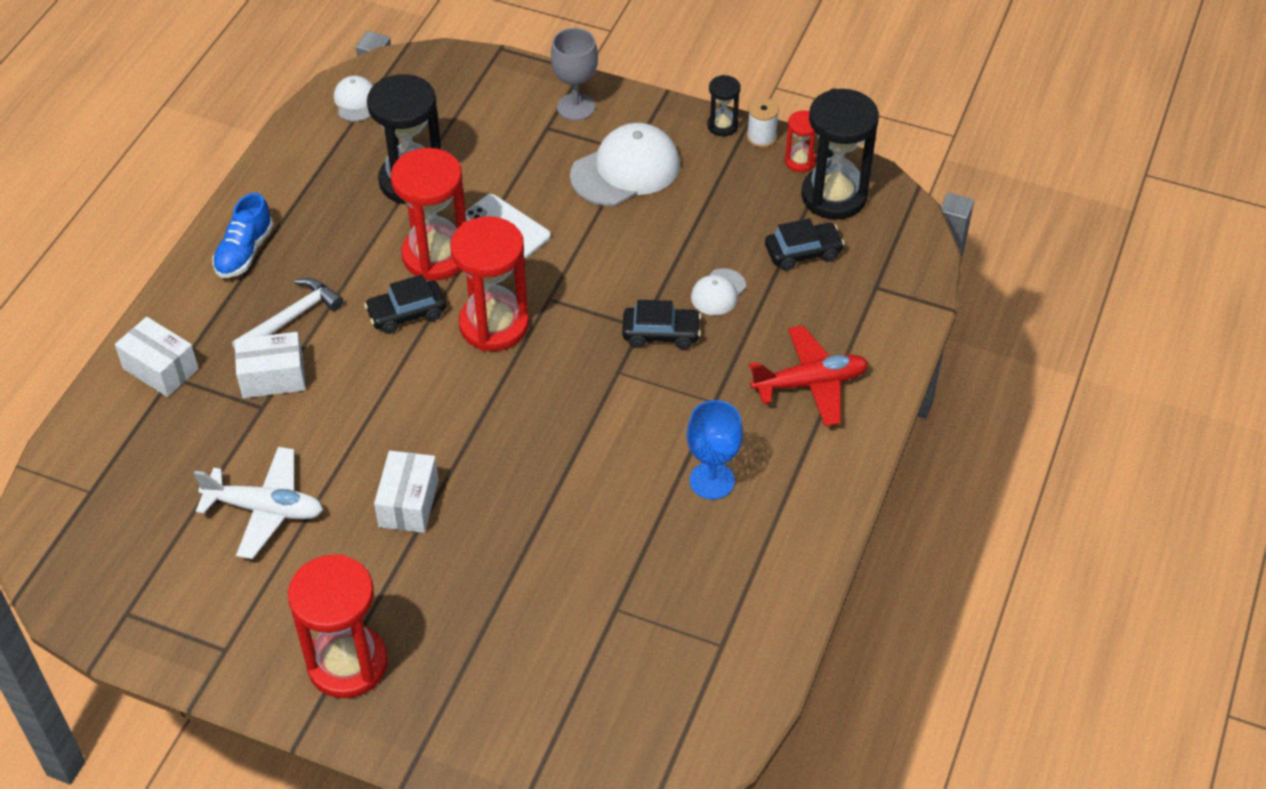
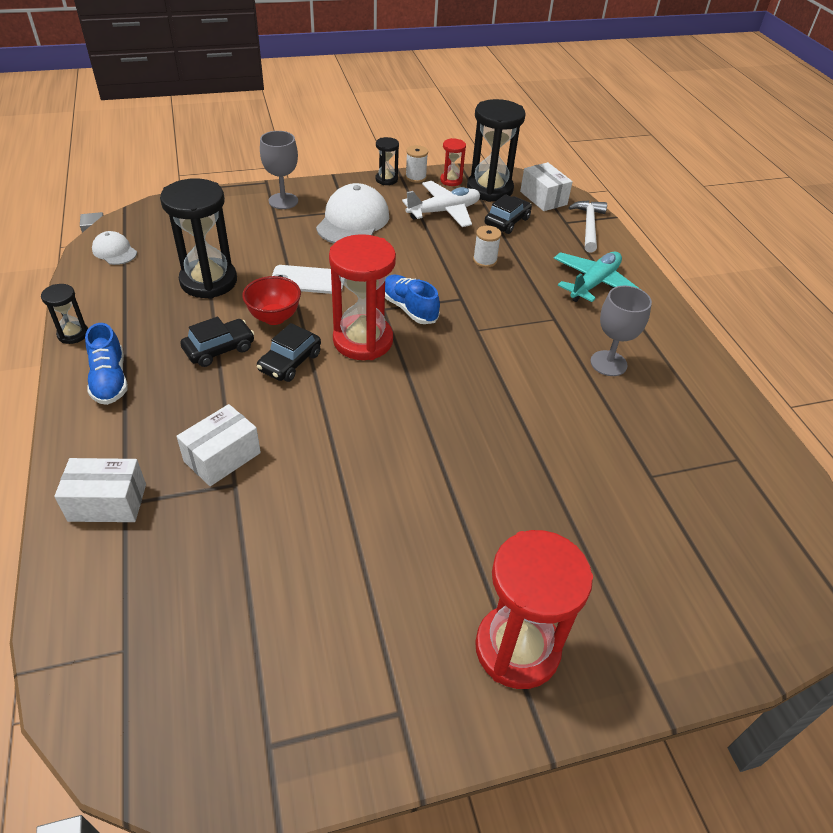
camera: 40 degrees left, 5 degrees down
(250, 186) = (73, 334): none -> black hourglass
(265, 509) = (316, 563): white plane -> white plane (444, 211)
(292, 318) = (197, 407): white hammer -> white hammer (589, 226)
(408, 503) = (429, 490): white box -> white box (543, 198)
(436, 256) = (274, 317): red hourglass -> red bowl
(574, 311) = (409, 308): none -> blue shoe
(661, 333) = (478, 296): black car -> black car (219, 349)
(712, 481) = (608, 363): blue goblet -> grey goblet
(718, 292) = (485, 260): white cap -> white spool
(810, 383) = (594, 284): red plane -> turquoise plane

